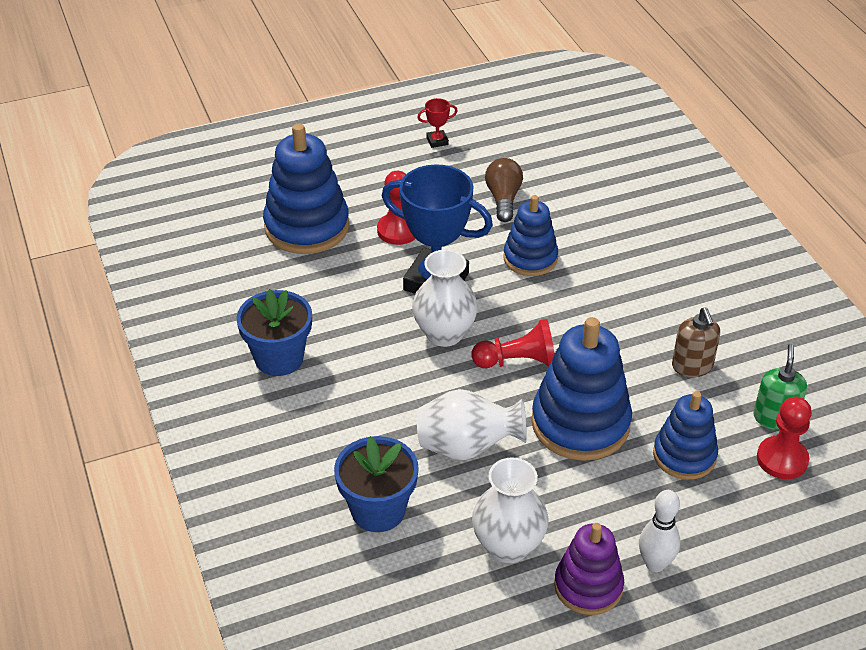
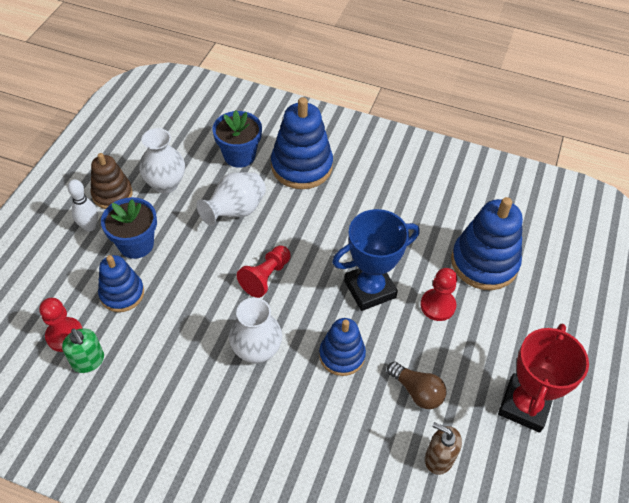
camera: 130 degrees right, 10 degrees up
(279, 358) = (378, 182): blue flower pot -> blue flower pot (136, 244)
(437, 141) = (524, 405): red trophy -> red trophy, size x2.48
(444, 334) = (322, 261): white vase -> white vase (256, 351)
(580, 423) = (194, 268): blue stacking toy -> blue stacking toy (301, 166)
(588, 586) = (112, 194): purple stacking toy -> brown stacking toy
(692, 366) = (166, 357): brown soap dispenser -> brown soap dispenser (438, 458)

